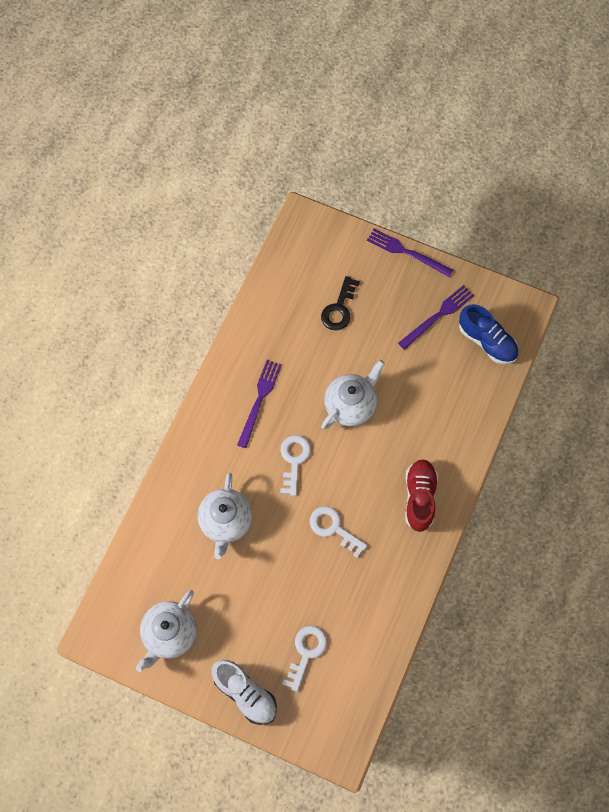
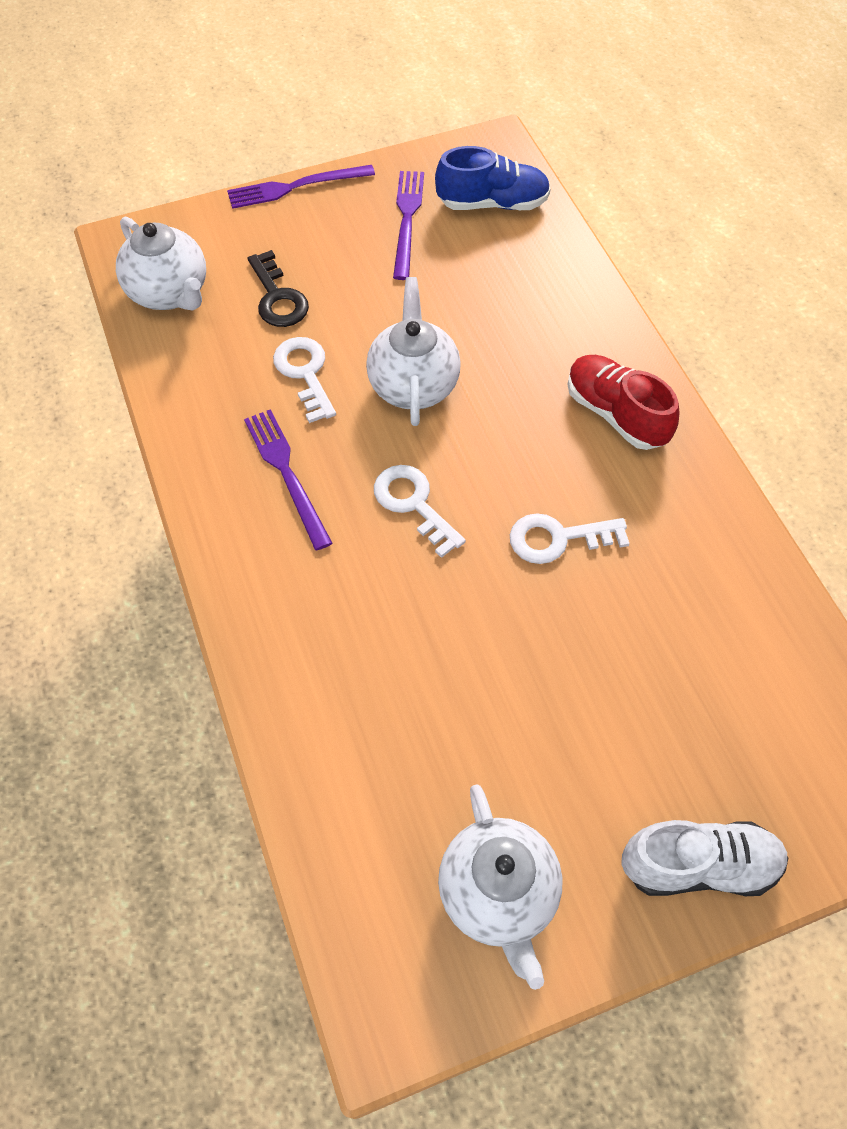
camera: 45 degrees left, 10 degrees down
(226, 522) = (408, 660): white teapot -> white teapot (170, 293)
(306, 653) = (708, 724): white key -> white key (305, 373)

